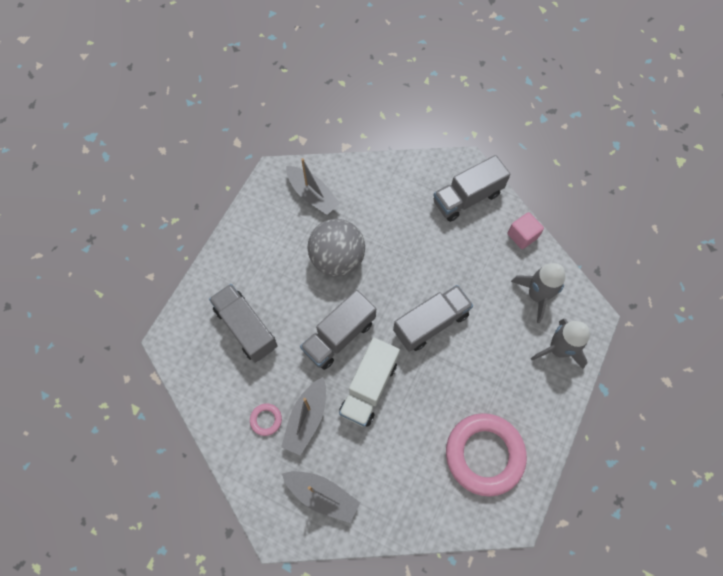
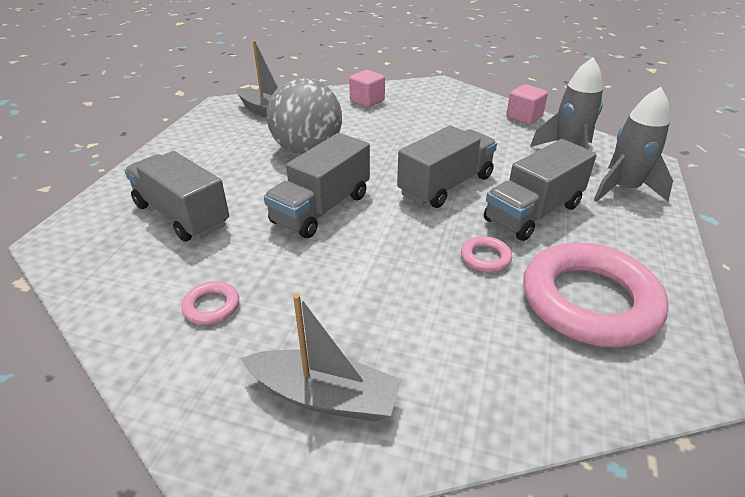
camera: 10 degrees left, 30 degrees down
(306, 419) = (283, 297): grey boat -> none
(369, 387) = (377, 251): white truck -> none
(396, 187) = (367, 101): none -> pink cube
(435, 406) = (485, 258): none -> pink ring
(467, 198) = (449, 101): grey truck -> grey truck (533, 213)

